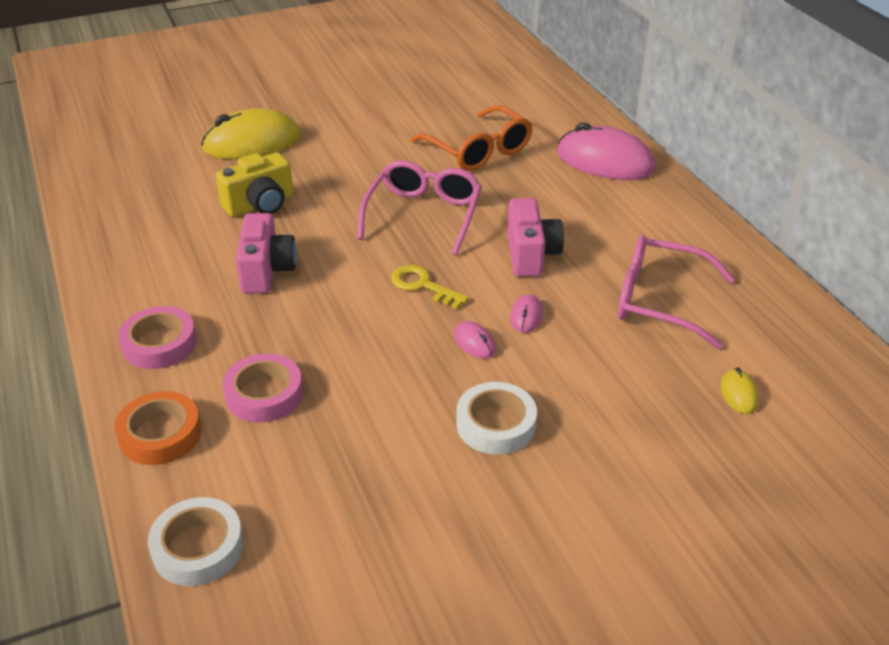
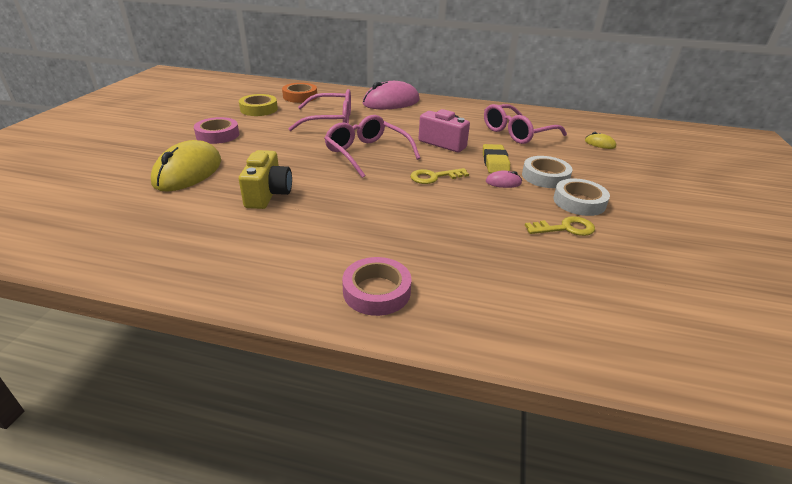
camera: 55 degrees left, 5 degrees down
(160, 434) = (490, 328): orange tape -> orange tape (300, 96)
(198, 547) = (635, 351): white tape -> white tape (545, 176)
(264, 394) = (485, 265): pink tape -> pink tape (217, 135)
(266, 271) = (348, 218): pink camera -> none
(407, 431) = (565, 228): none -> yellow key
(441, 95) = (259, 109): none -> yellow tape
(478, 150) = (330, 120): orange glasses -> pink glasses
(526, 316) = (495, 162): pink mouse -> yellow eraser

